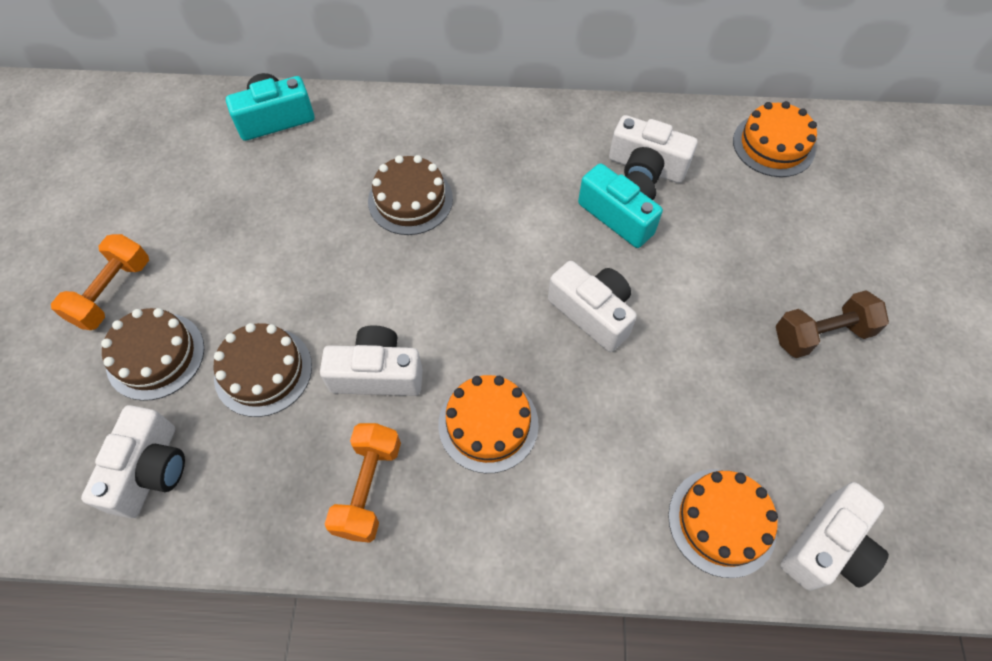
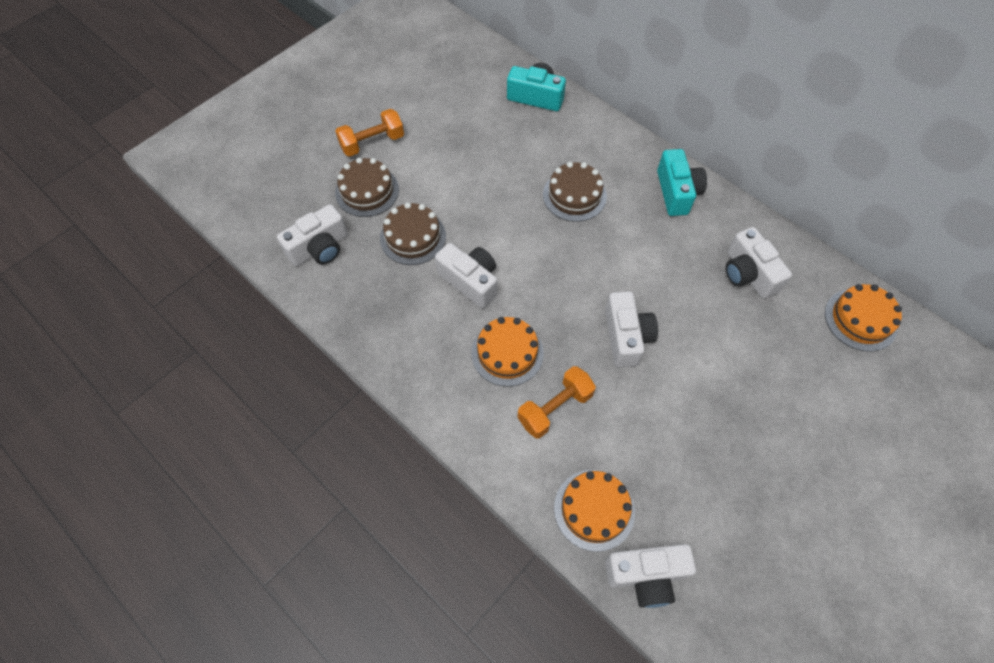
camera: 40 degrees right, 0 degrees up
(368, 488) = (415, 337): orange dumbbell -> orange dumbbell (555, 408)
(619, 215) = (700, 291): turquoise camera -> turquoise camera (677, 192)
(821, 334) = (770, 459): brown dumbbell -> none

